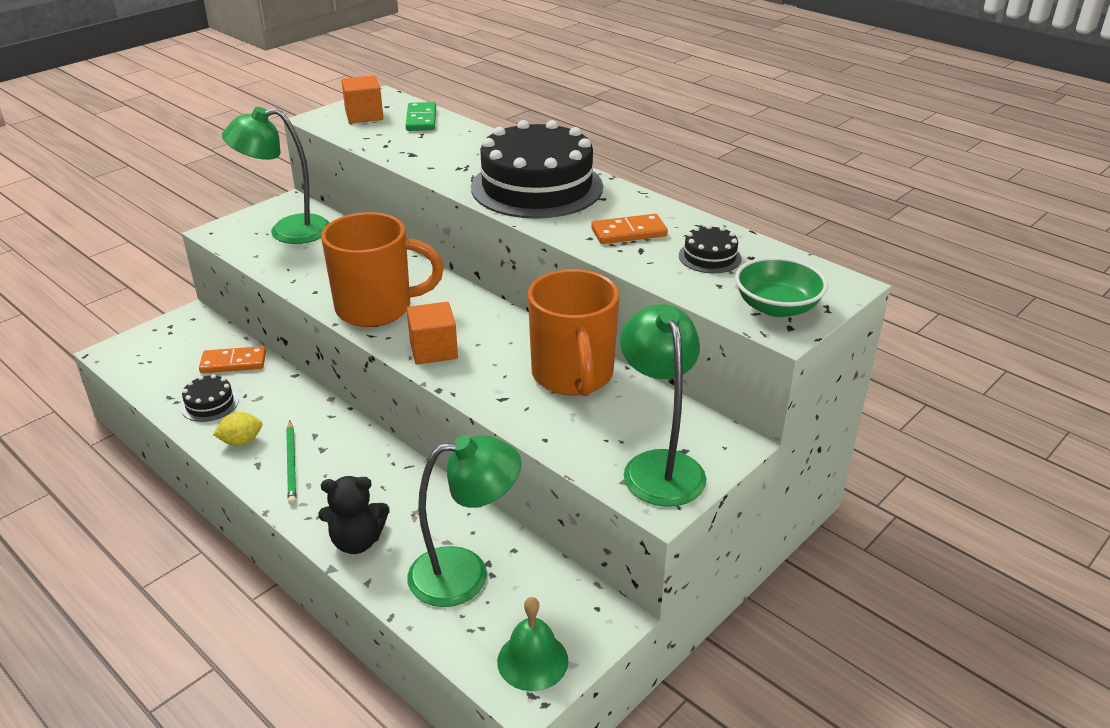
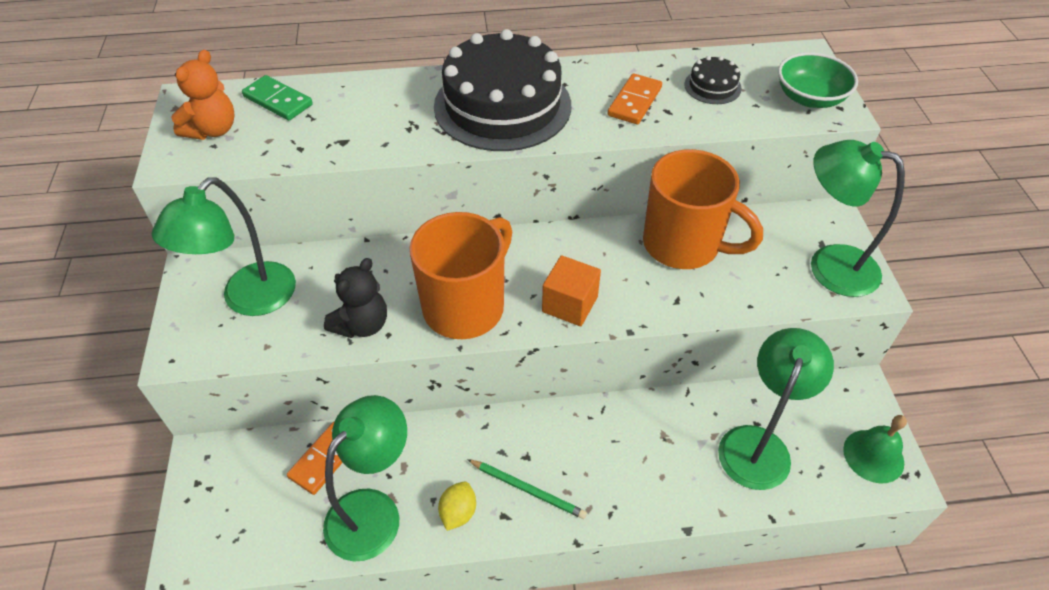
camera: 50 degrees left, 15 degrees up
(209, 404) = (373, 511): black cake -> green lamp
(357, 541) = (668, 494): black teddy bear -> black teddy bear (362, 324)
(364, 115) = (213, 130): orange cube -> orange teddy bear

